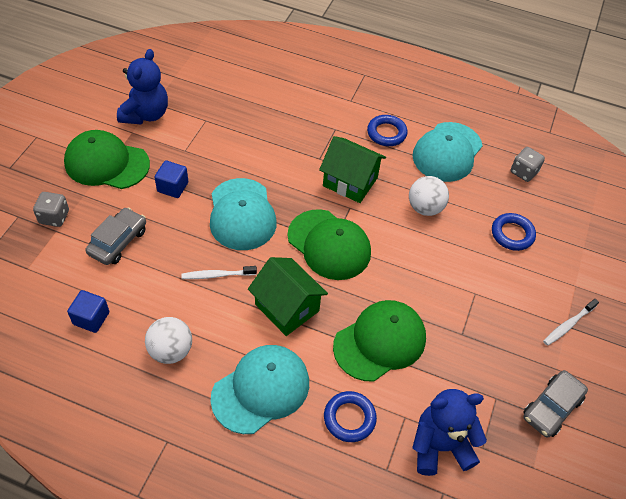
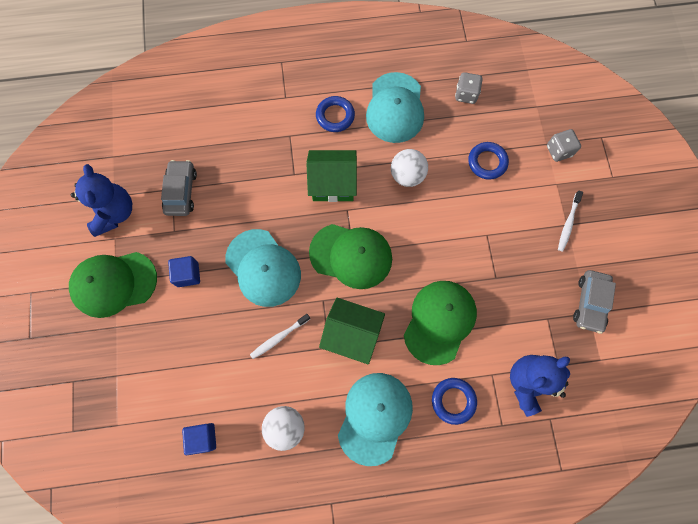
camera: 25 degrees left, 20 degrees up
(54, 217) = (105, 363): grey dice -> grey dice (559, 151)
(118, 241) = (177, 355): grey car -> grey car (181, 191)

